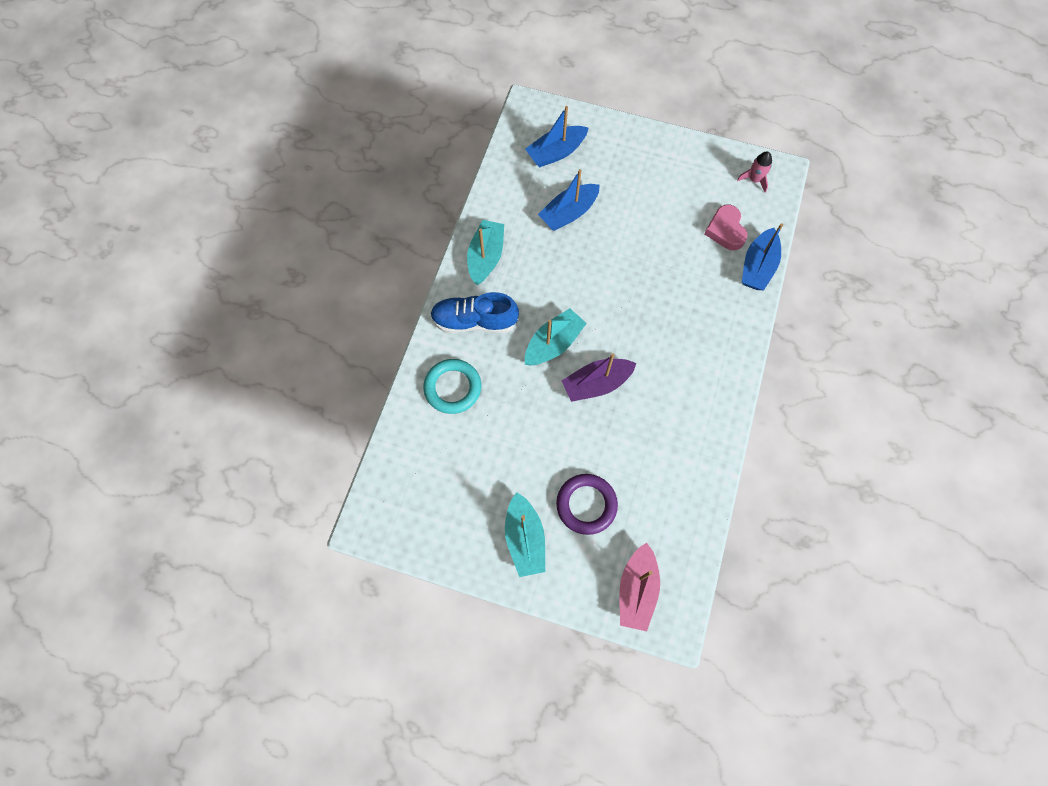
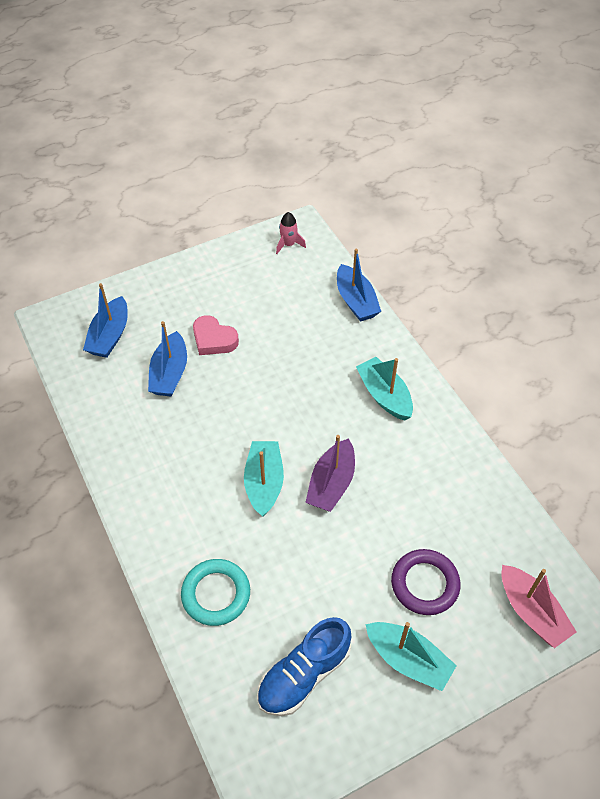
camera: 45 degrees left, 15 degrees down
(474, 321) = (177, 522): blue shoe -> blue shoe (304, 674)
(486, 257) = (133, 463): turquoise boat -> turquoise boat (384, 395)
(725, 230) = (306, 294): pink heart -> pink heart (214, 339)

